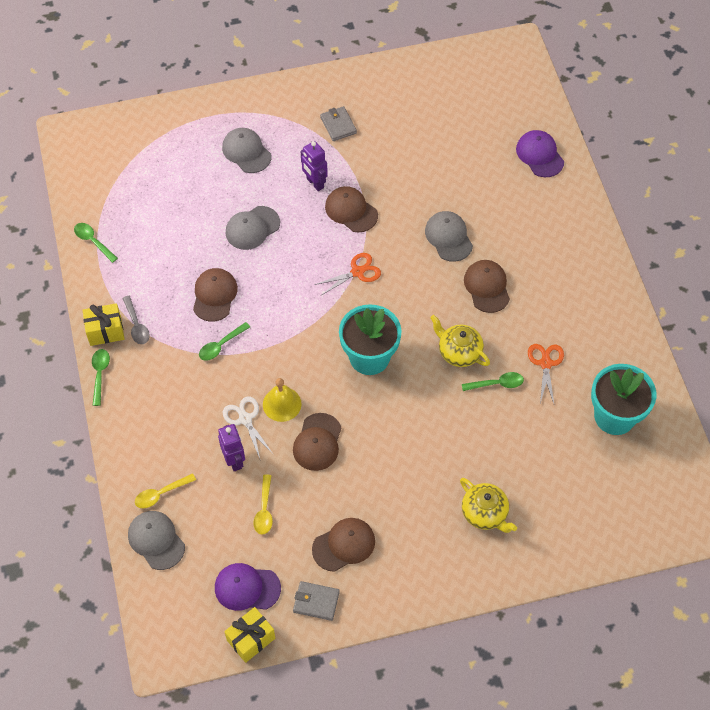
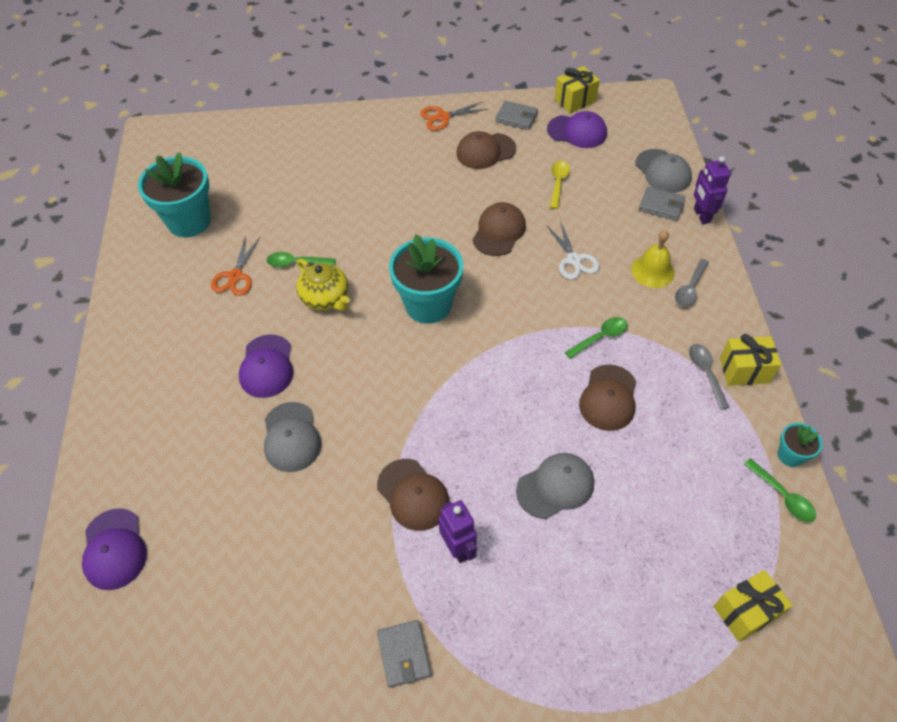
camera: 170 degrees left, 5 degrees down
(82, 270) = (790, 455): none -> turquoise flower pot
(100, 374) = (743, 322): green spoon -> none
(130, 171) = (745, 611): none -> yellow gift
(141, 402) = (690, 288): none -> grey spoon
(161, 494) = (661, 205): yellow spoon -> grey wallet
(234, 460) = (586, 225): purple robot -> purple robot (701, 215)
(246, 152) = (558, 622): grey cap -> none
(282, 404) = (533, 269): yellow bell -> yellow bell (653, 271)
(357, 272) = (422, 405): orange scissors -> orange scissors (443, 117)
(485, 513) = (349, 160): yellow teapot -> none
(487, 287) = (267, 366): brown cap -> purple cap

